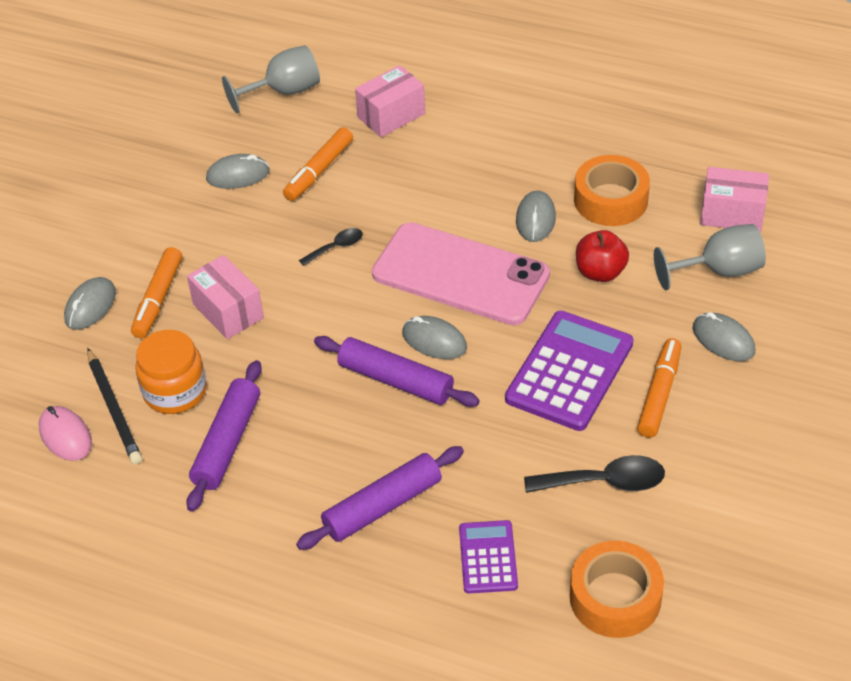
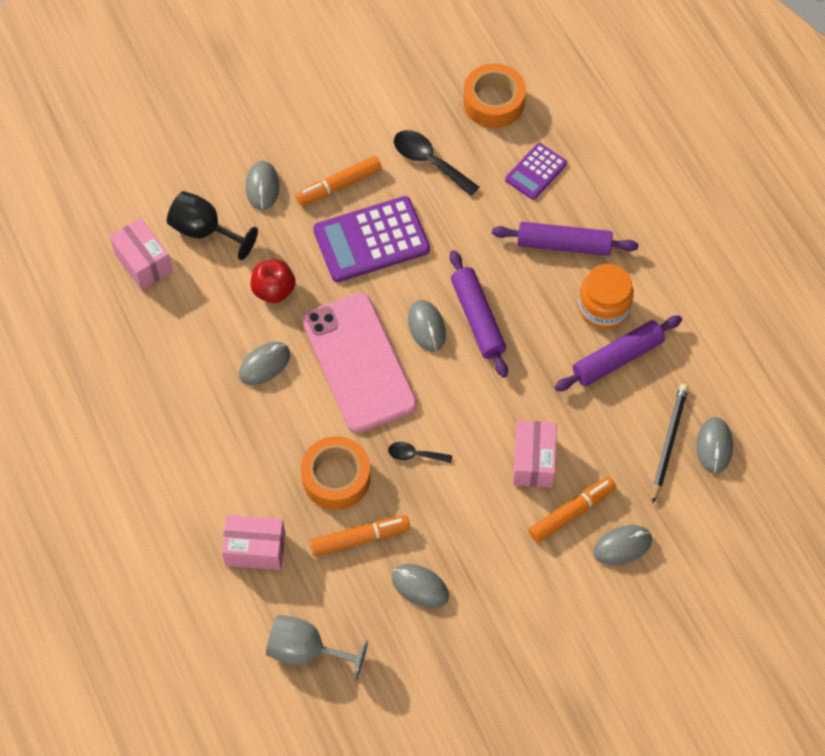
camera: 140 degrees left, 15 degrees up
(65, 436) = (714, 446): pink mouse -> grey mouse
(175, 391) = (619, 424): orange jar -> orange jar (603, 308)
(610, 200) = (200, 338): orange tape -> orange tape (336, 477)
(719, 271) = (205, 231): grey goblet -> black goblet

